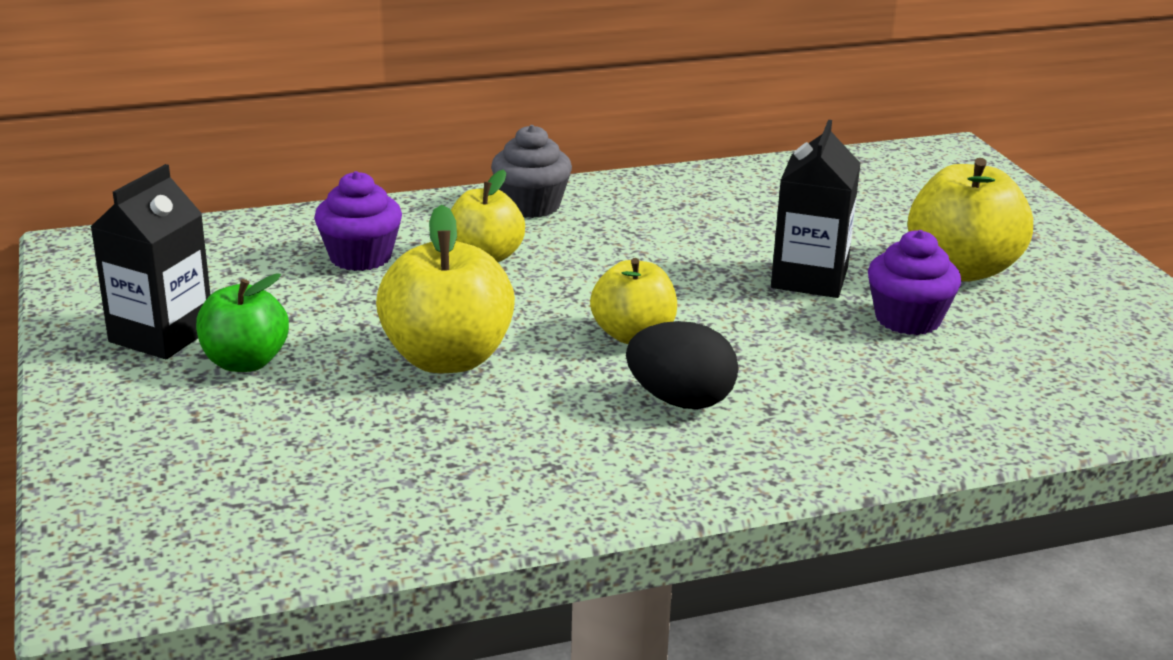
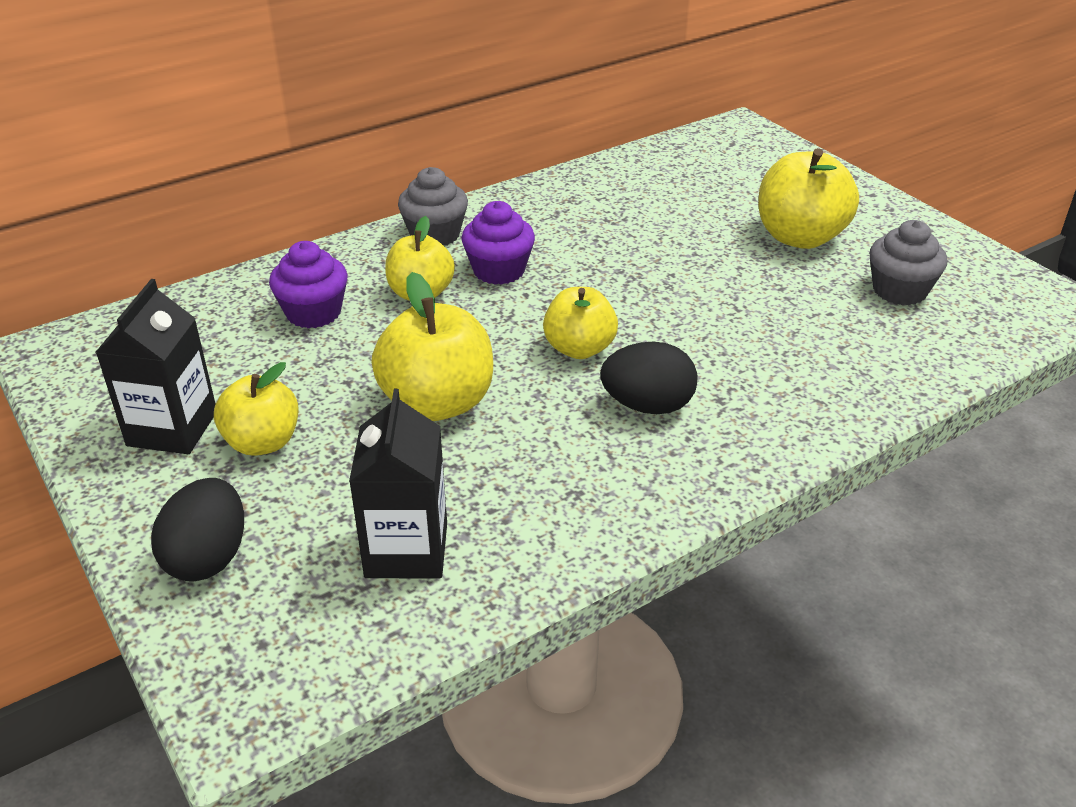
camera: 15 degrees left, 10 degrees up
(137, 450) = (208, 558): none -> black egg
(245, 362) = (262, 442): green apple -> yellow apple
(809, 278) = (690, 267): black carton -> black carton (406, 550)
(907, 319) = (783, 292): purple cupcake -> purple cupcake (499, 270)
(1056, 340) = (899, 290): none -> grey cupcake

